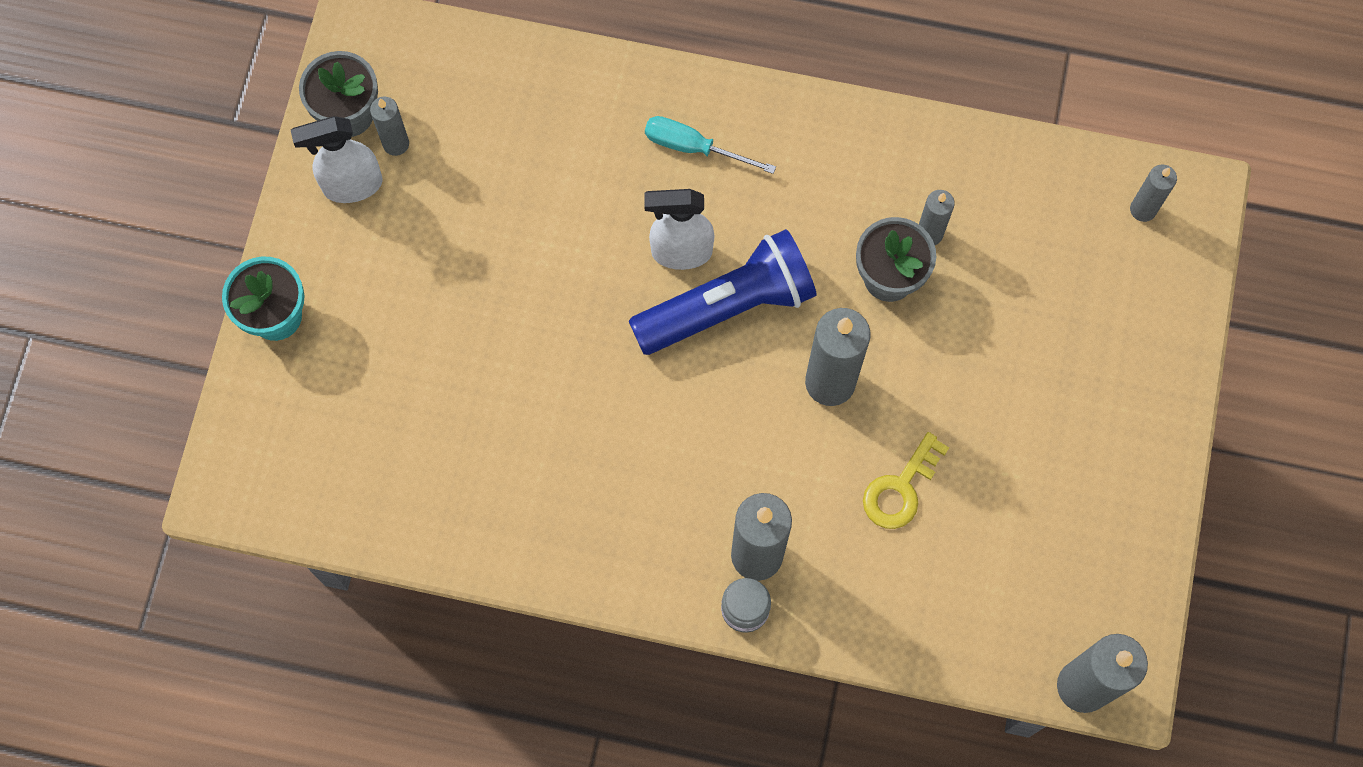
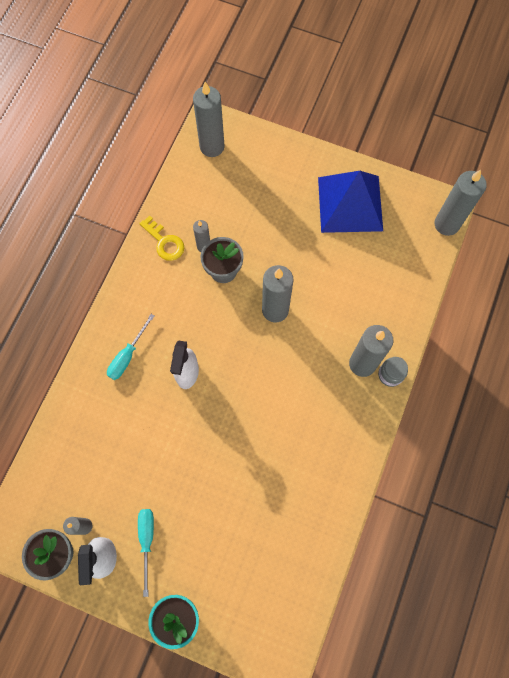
camera: 80 degrees left, 0 degrees up
(387, 244) = (147, 540): none -> turquoise screwdriver
(728, 306) = (223, 354): blue flashlight -> none
(900, 488) = (337, 287): yellow key -> yellow key (164, 242)
(1083, 489) = (350, 203): none -> blue pyramid
(1143, 209) = (212, 146): grey candle -> grey candle, size x1.84

